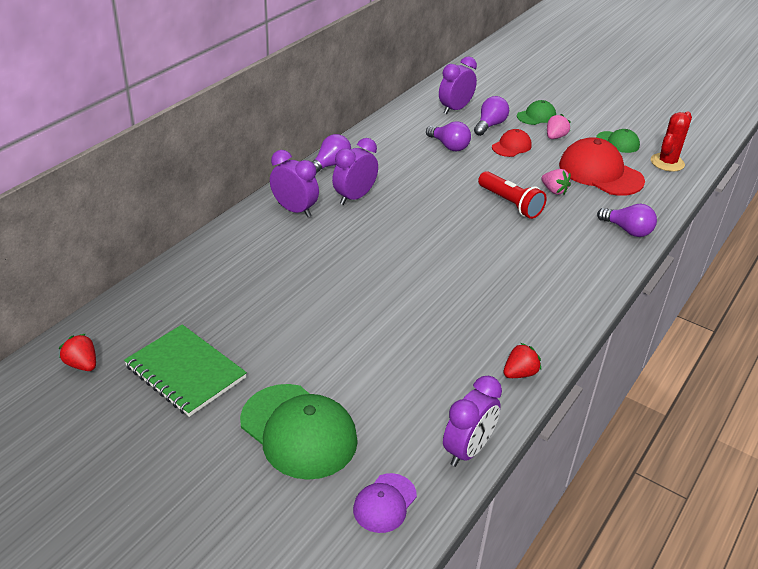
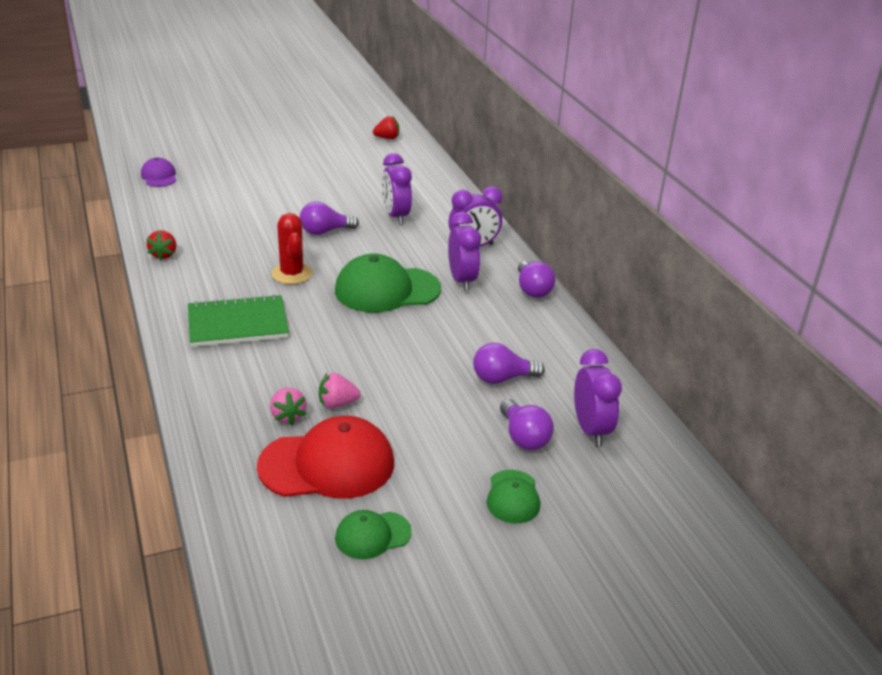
camera: 125 degrees right, 5 degrees down
(185, 372) = (339, 159): green notebook -> green notebook (238, 324)
(298, 431) = (243, 173): green cap -> green cap (387, 290)
(467, 450) = (145, 210): purple clock -> purple clock (395, 216)
(510, 204) = (350, 360): red flashlight -> none
(511, 146) = (457, 426): red cap -> none
(555, 137) = (443, 479): pink strawberry -> pink strawberry (288, 416)
(627, 230) = (214, 411): purple light bulb -> purple light bulb (325, 231)
(667, 163) = (277, 550): red cactus -> red cactus (292, 274)

